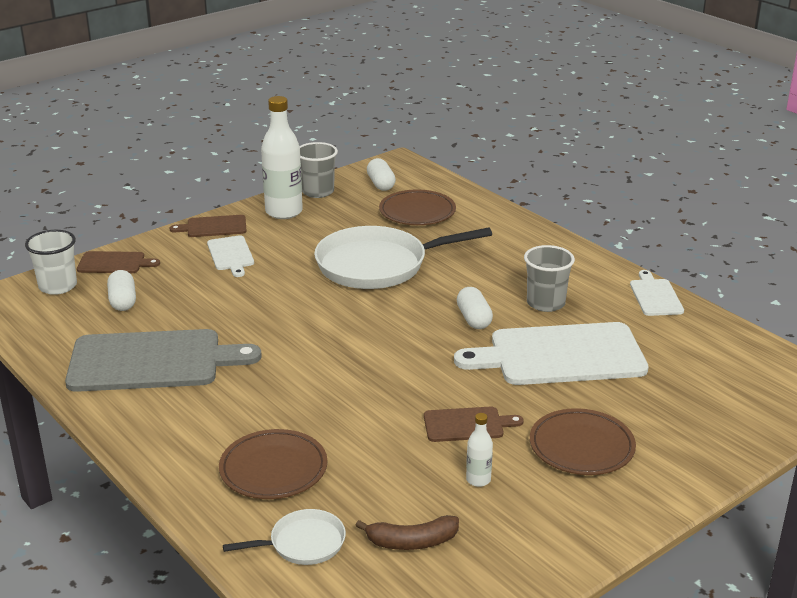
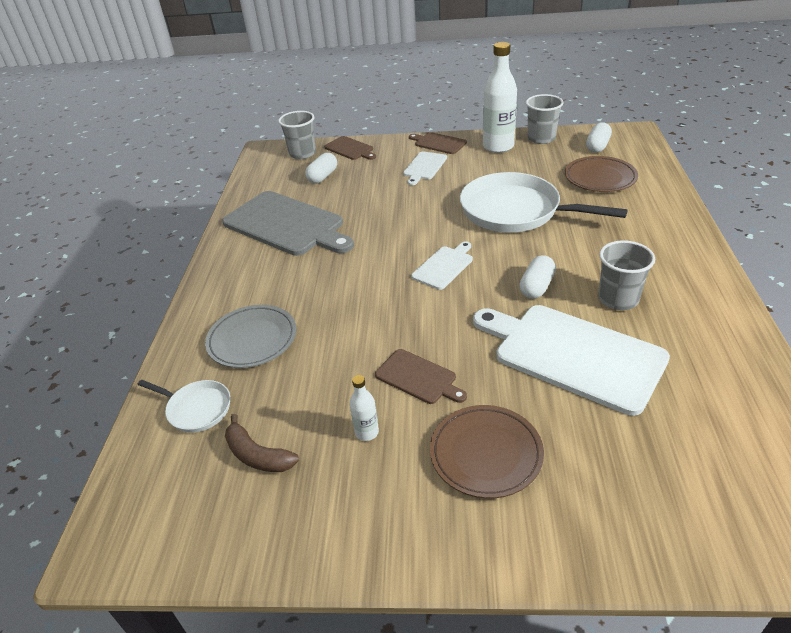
camera: 45 degrees right, 10 degrees up
(58, 286) = (302, 153): white cup -> grey cup
(273, 469) = (252, 339): brown plate -> grey plate
(655, 296) = (742, 339): white cutting board -> white cutting board (444, 266)

